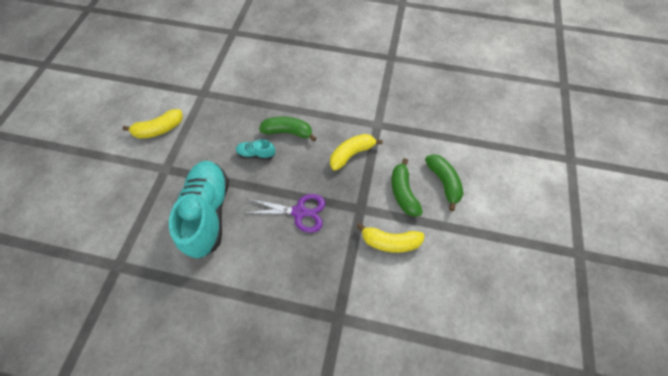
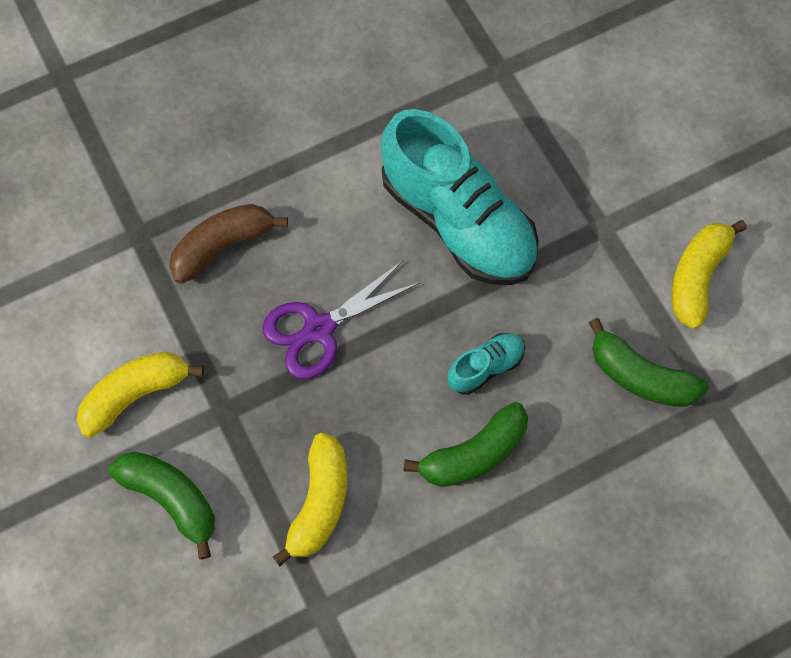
camera: 140 degrees right, 5 degrees up
(306, 279) = (223, 246): none -> brown banana
(443, 182) = (110, 578): green banana -> green banana (640, 376)

